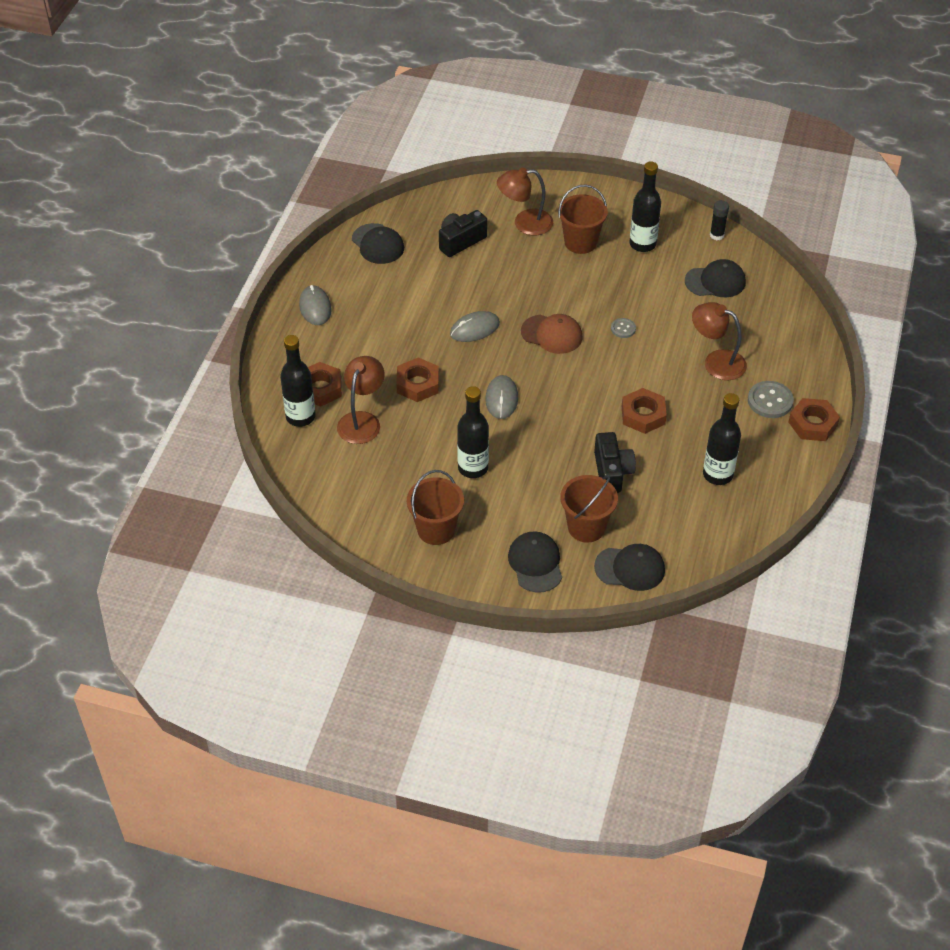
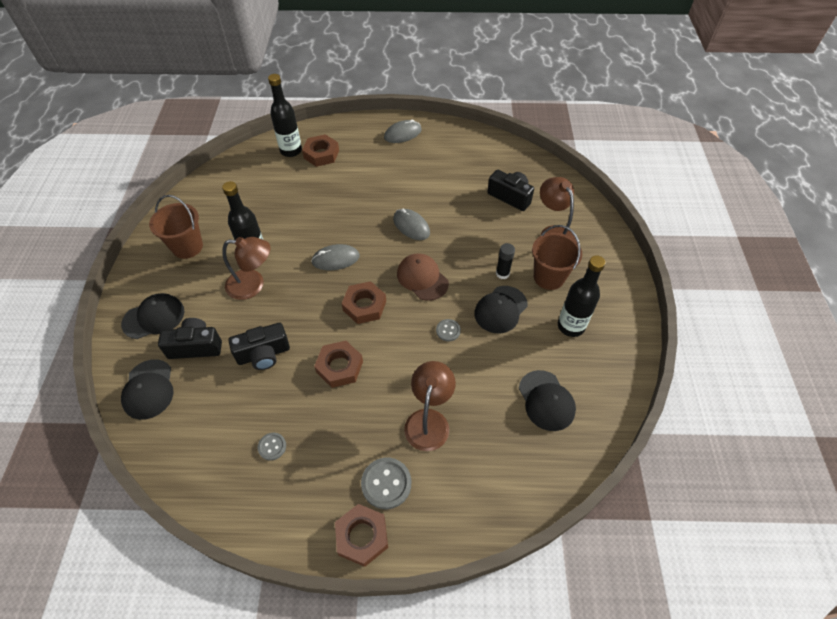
camera: 75 degrees right, 5 degrees up
(362, 420) = (294, 182): brown lamp -> brown lamp (253, 285)
(378, 244) = (484, 151): black cap -> black cap (500, 309)
(417, 384) = (339, 205): brown nut -> brown nut (364, 306)
(552, 334) = (422, 278): brown cap -> brown cap turned 135 degrees clockwise
(586, 527) = (196, 346): brown bucket -> black camera
(717, 235) = (617, 390): black glue stick -> black glue stick (502, 273)
(717, 475) = (272, 447): black bottle -> grey button

